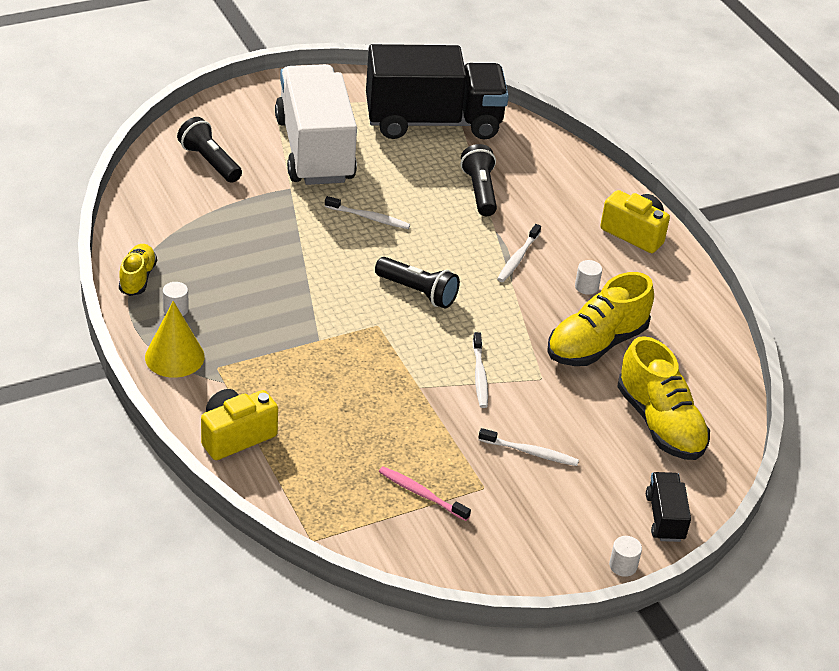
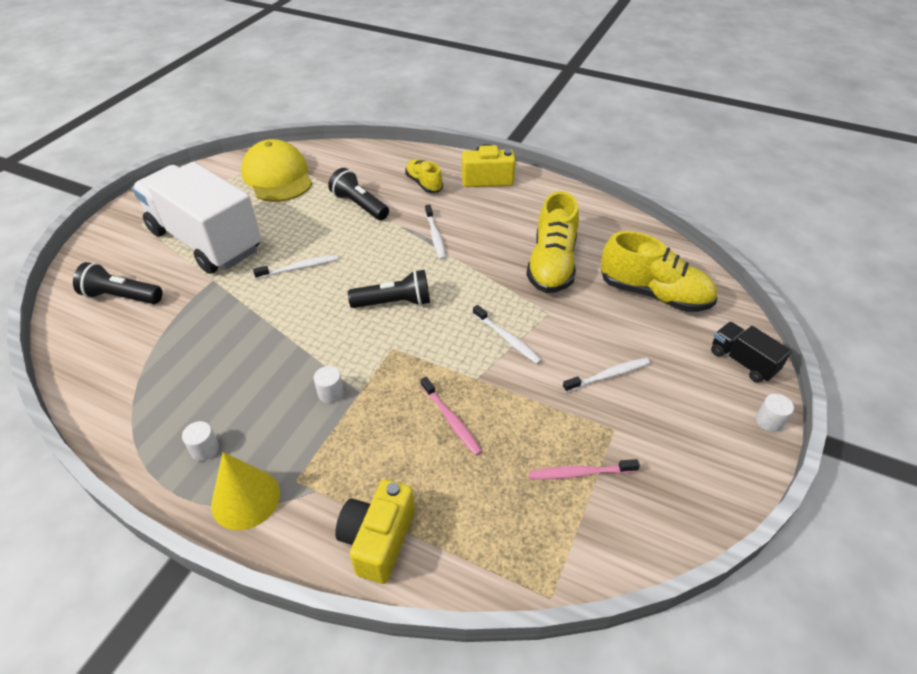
camera: 35 degrees left, 5 degrees up
(137, 278) = (140, 442): yellow shoe -> yellow shoe (424, 183)
(366, 401) = (451, 420): none -> pink toothbrush
(433, 122) = (277, 177): black truck -> yellow cap
(586, 287) = (500, 229): white cylinder -> white cylinder (330, 393)

